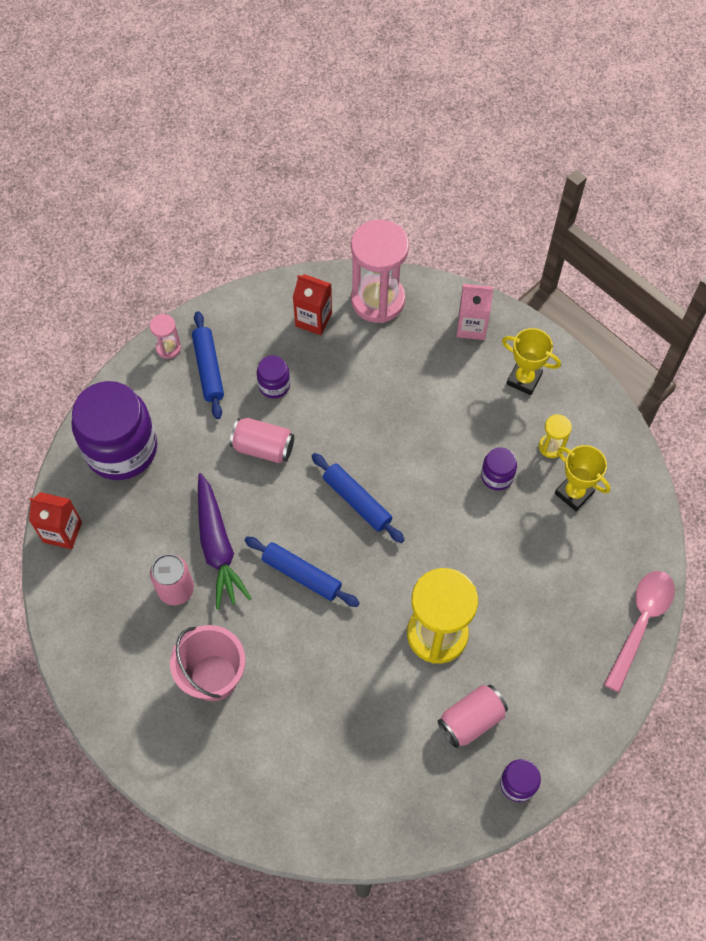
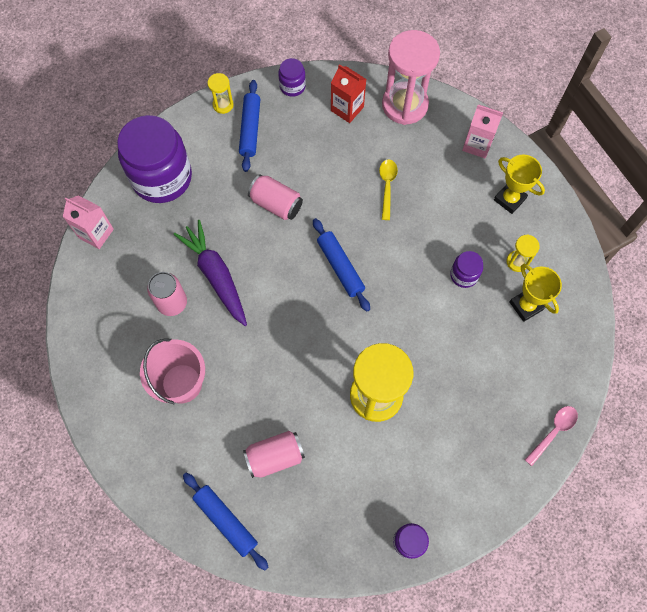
camera: 15 degrees right, 5 degrees up
(62, 532) = (96, 233): red carton -> pink carton
(168, 348) = (223, 105): pink hourglass -> yellow hourglass
(217, 546) = (216, 276): purple carrot -> purple carrot turned 150 degrees clockwise
(274, 385) = (299, 155): purple jar -> purple jar (292, 86)
(301, 574) = (277, 316): blue rolling pin -> blue rolling pin (226, 521)
(384, 397) = (387, 186): none -> yellow spoon
(471, 720) = (384, 476): pink can -> pink can (275, 456)
(640, 623) = (553, 432): pink spoon -> pink spoon, size x0.62

